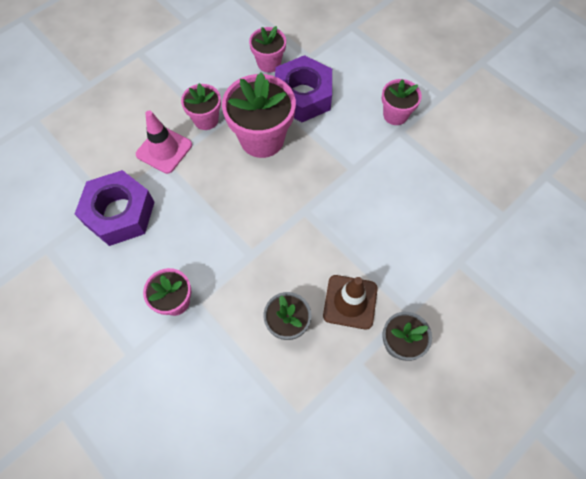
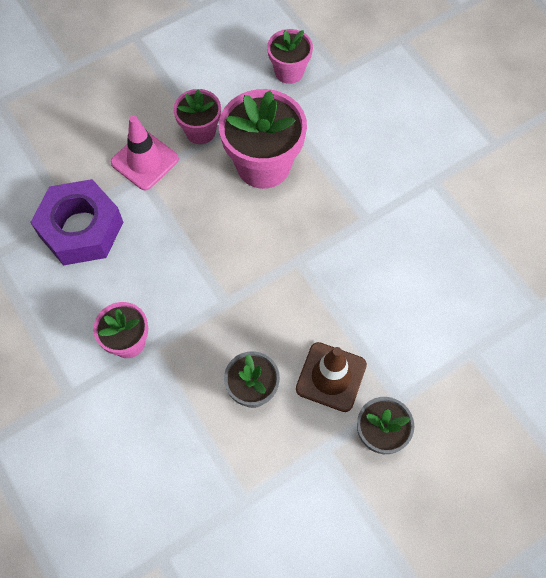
camera: 10 degrees right, 0 degrees up
(303, 96) = (323, 119): purple nut -> none
(395, 115) = (432, 160): pink flower pot -> none

